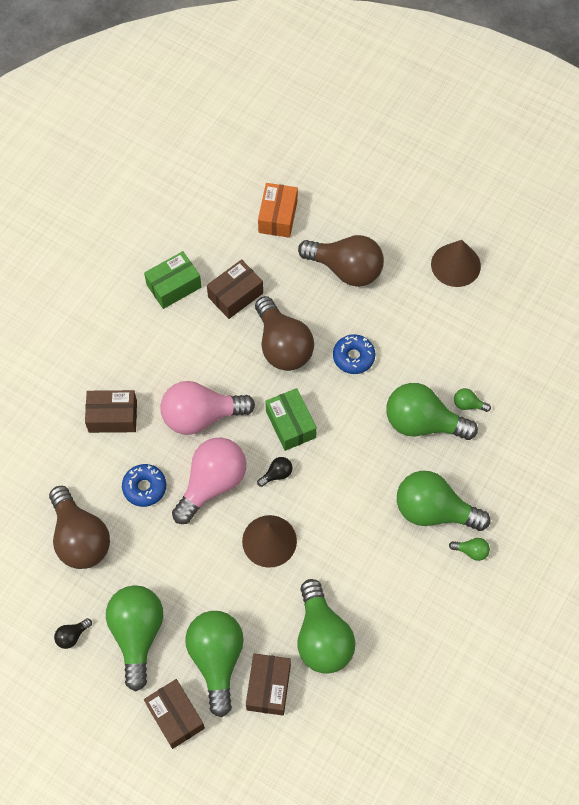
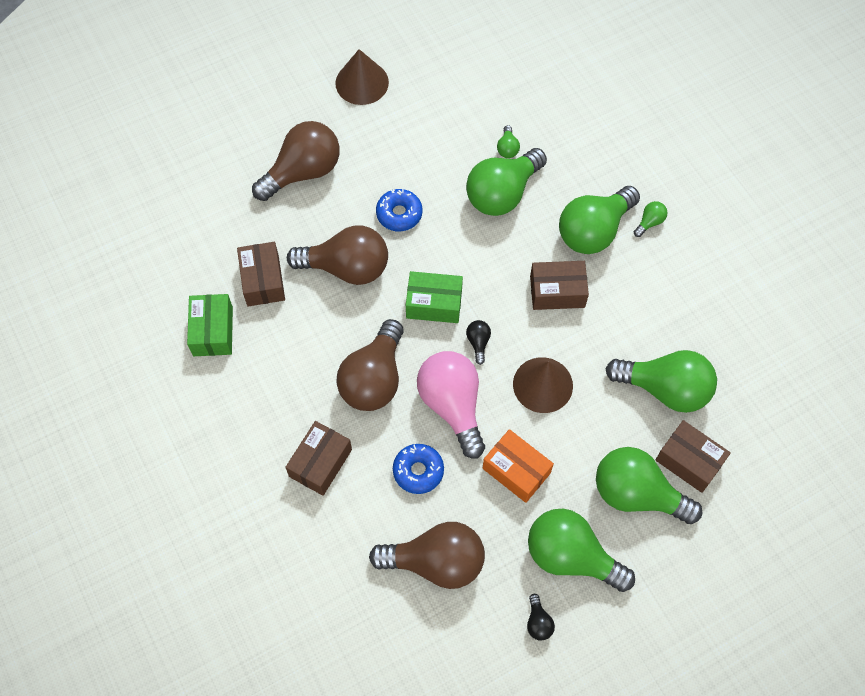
camera: 60 degrees left, 0 degrees up
(175, 716) = (675, 562): brown box -> brown box (557, 292)
(201, 416) = (374, 379): pink light bulb -> brown light bulb
(278, 216) = (203, 199): orange box -> orange box (516, 470)
(468, 404) = (507, 148): green light bulb -> green light bulb turned 45 degrees counterclockwise

